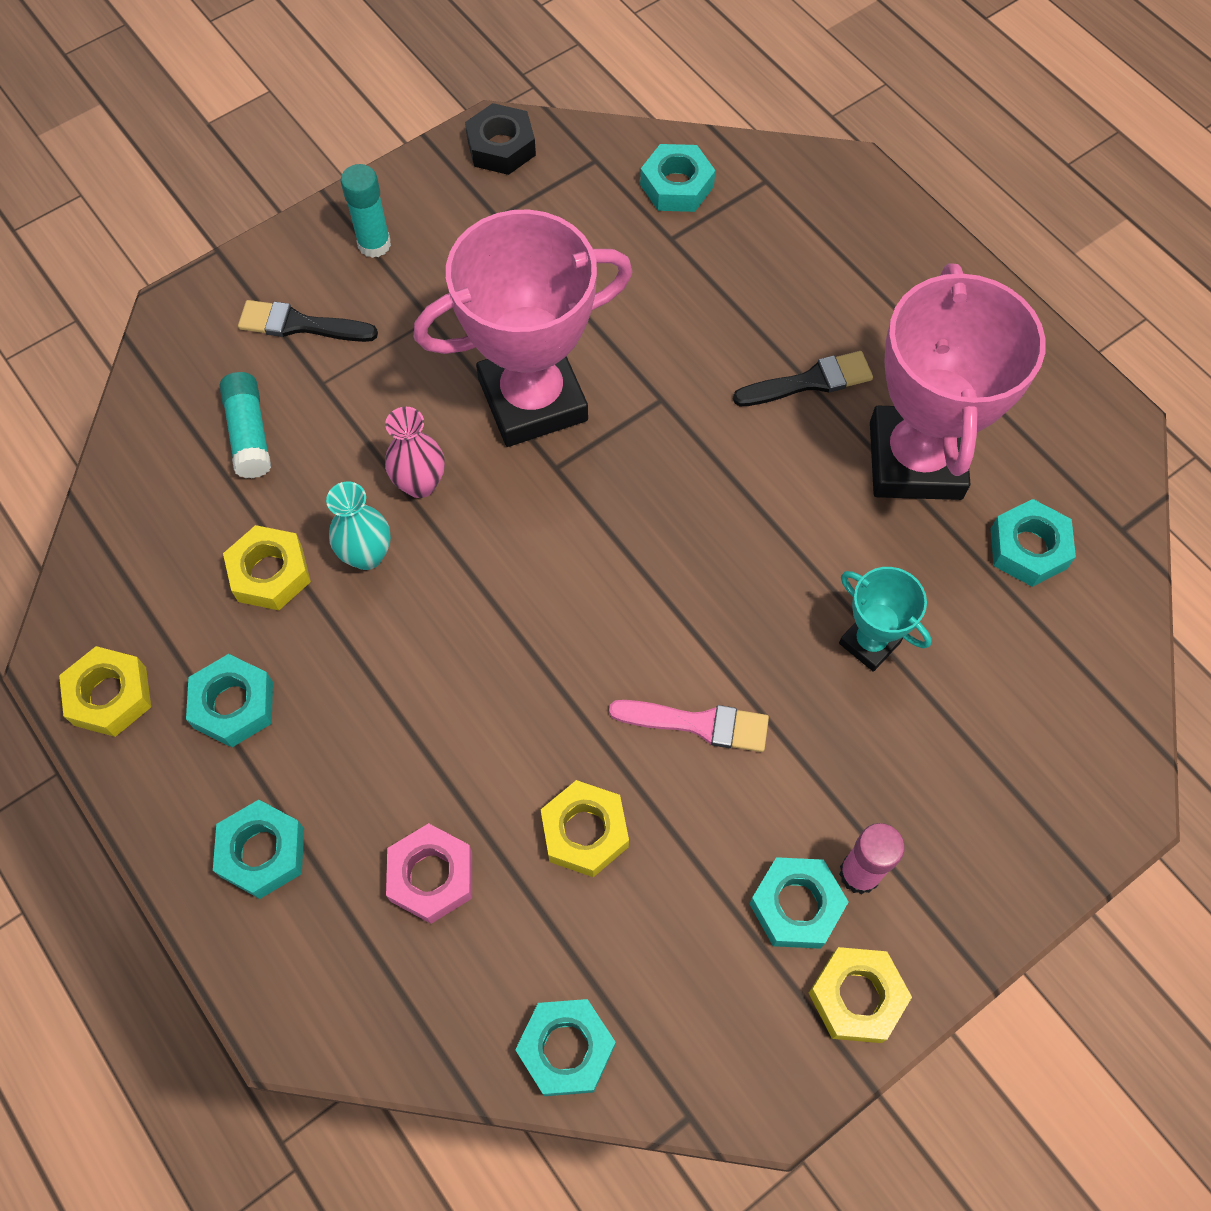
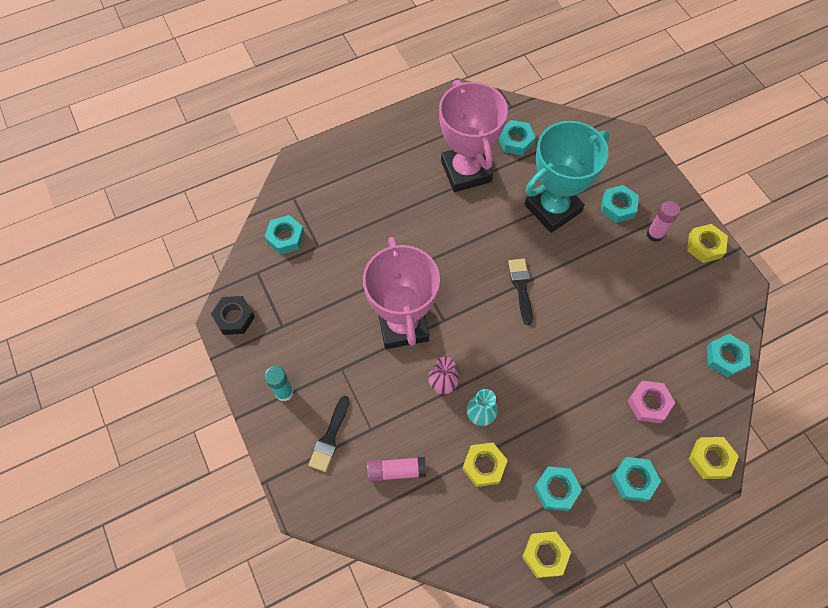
camera: 80 degrees left, 0 degrees up
(249, 433) = (396, 471): turquoise glue stick -> pink glue stick
(585, 832) = (631, 336): yellow nut -> yellow nut (710, 459)
(698, 724) = (584, 281): pink brush -> none
(796, 905) = (667, 260): turquoise nut -> turquoise nut (618, 207)
(810, 381) = (416, 203): black brush -> black brush (521, 287)
(869, 643) = (552, 208): turquoise trophy -> turquoise trophy, size x2.10
(915, 460) = (466, 171): pink trophy -> pink trophy turned 60 degrees clockwise

